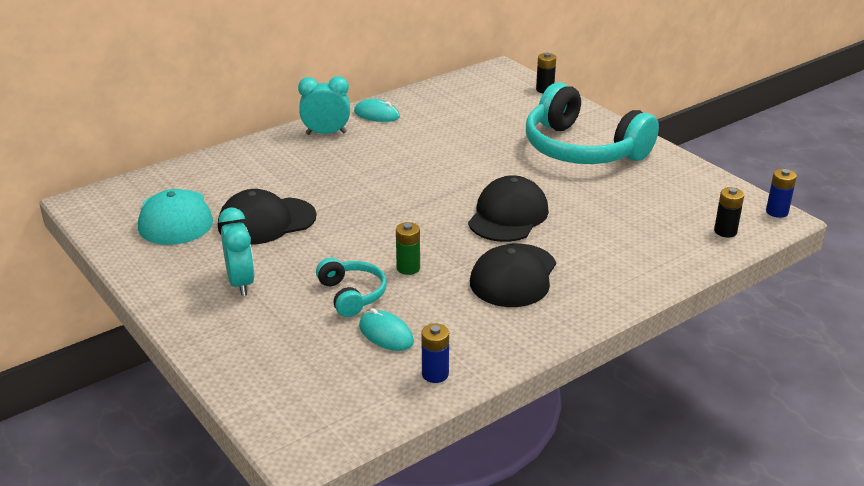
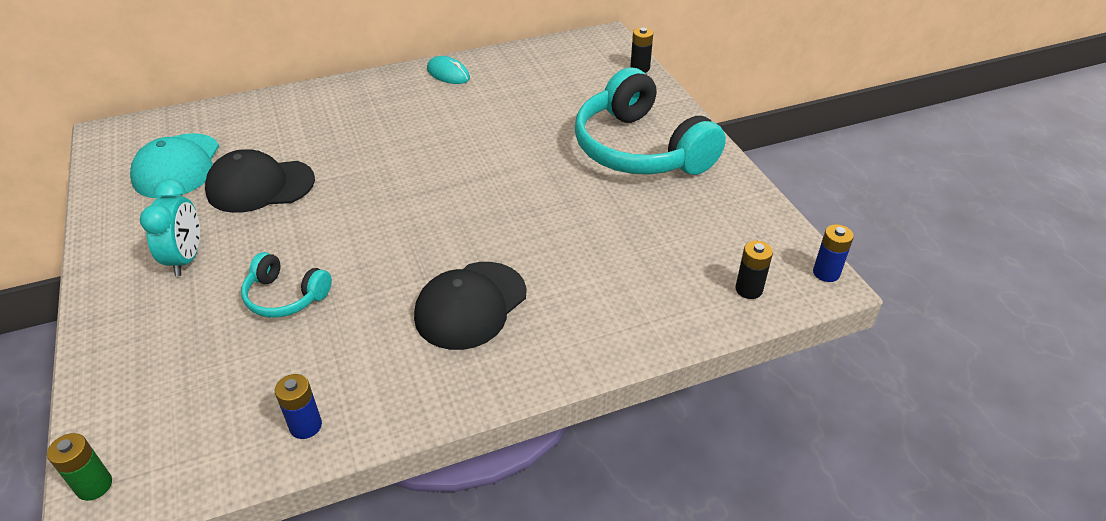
camera: 15 degrees right, 10 degrees up
(326, 133) = (384, 89): turquoise clock -> none
(352, 295) = (285, 296): turquoise headphones -> turquoise headphones turned 120 degrees clockwise
(386, 334) = (288, 357): turquoise mouse -> none
(408, 268) = (364, 272): green battery -> green battery (94, 486)
(508, 215) = (510, 222): black cap -> none

